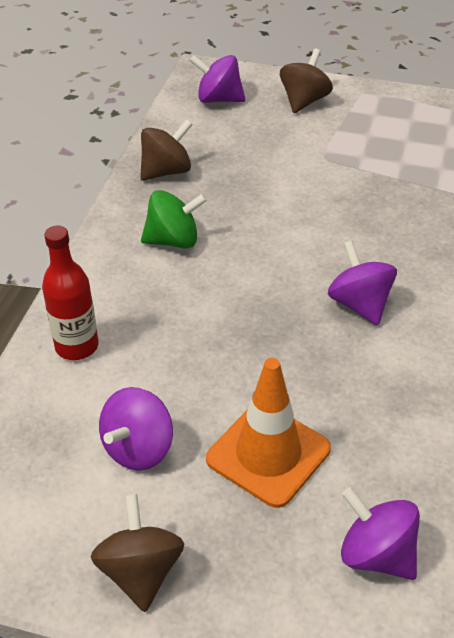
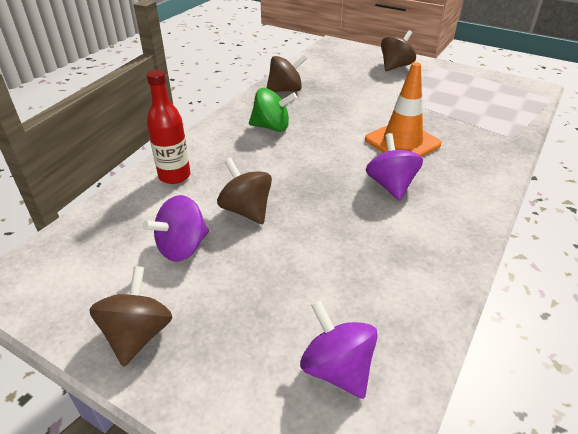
camera: 15 degrees right, 5 degrees down
(195, 379) = (246, 210): none -> brown spinning top
(218, 99) = (338, 59): purple spinning top -> none
(268, 454) = (278, 271): orange traffic cone -> orange traffic cone (402, 142)

